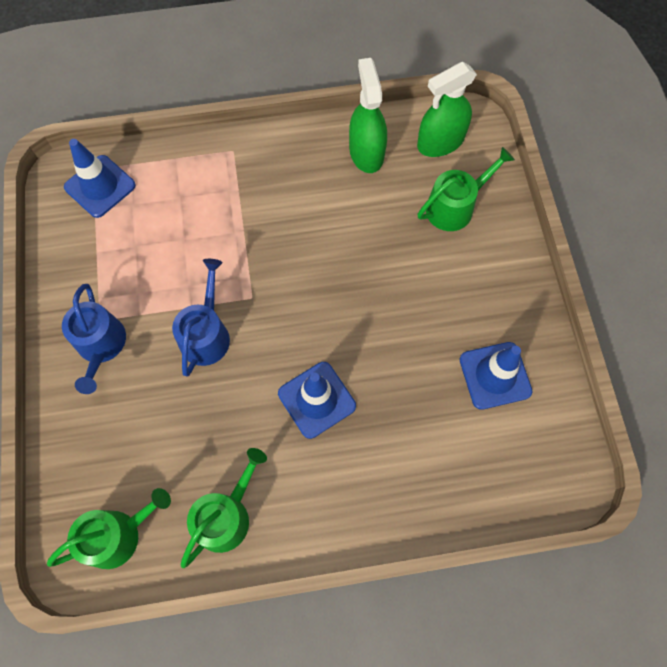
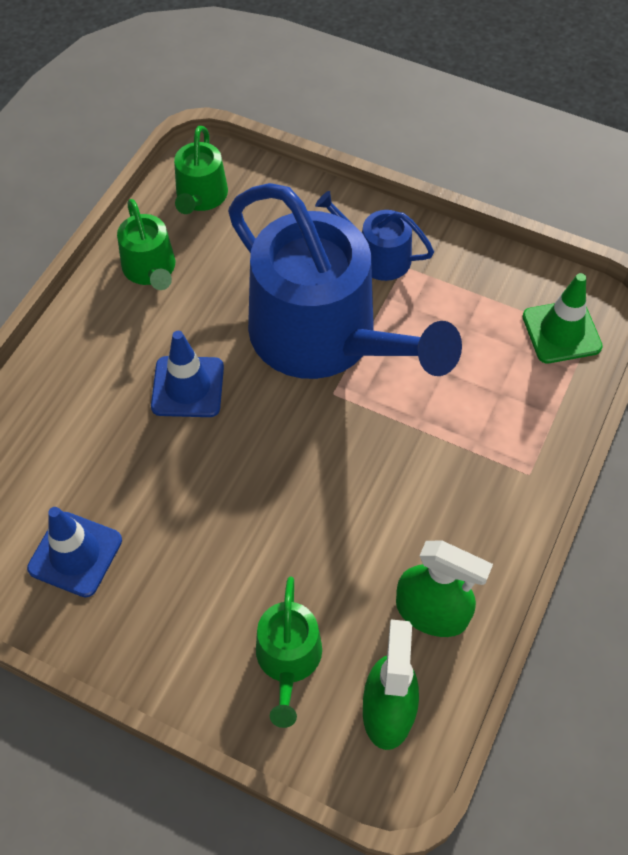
camera: 125 degrees right, 10 degrees down
(100, 186) = (561, 332): blue traffic cone -> green traffic cone
(206, 334) = (324, 337): blue watering can -> blue watering can, size x2.24

